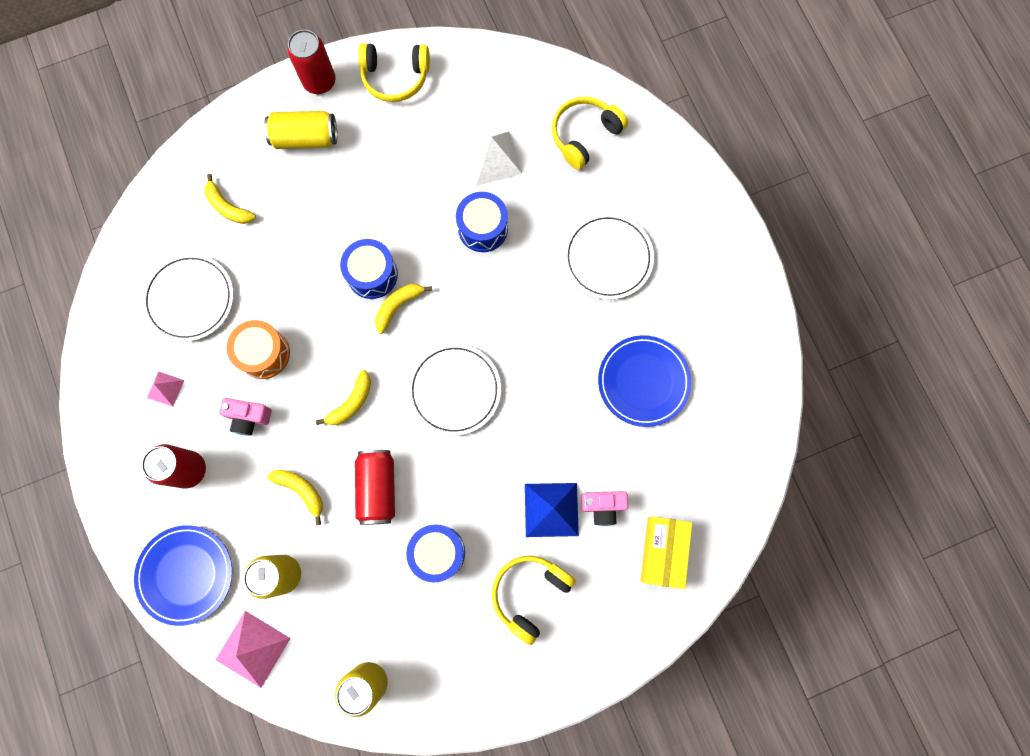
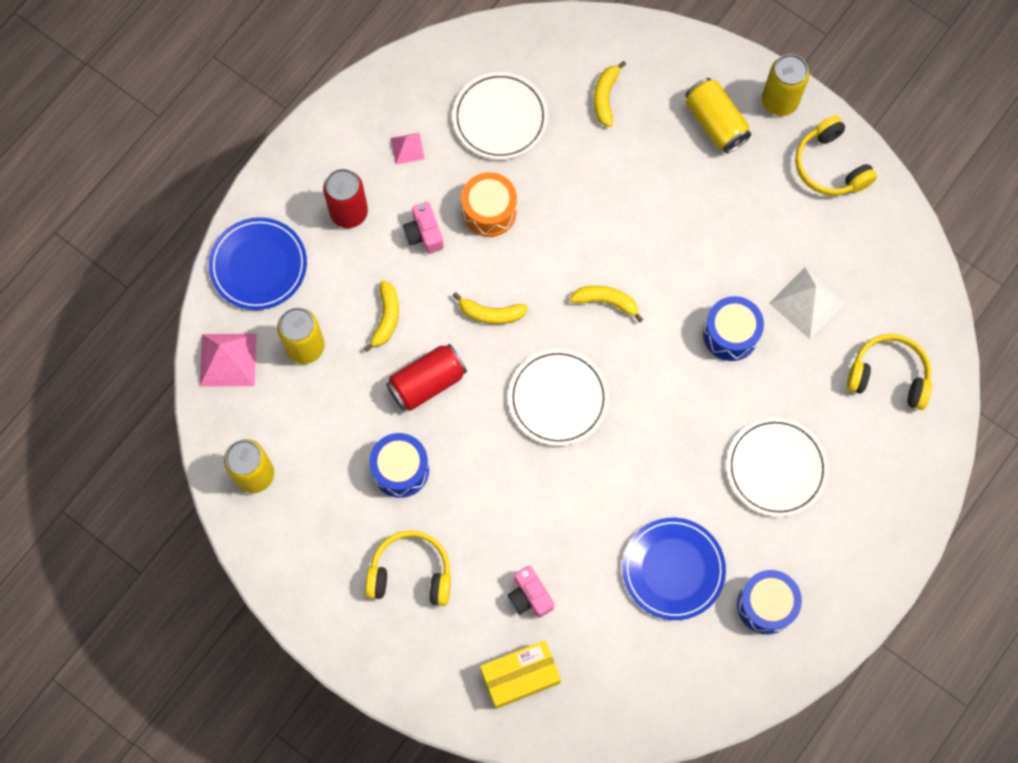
camera: 60 degrees right, 5 degrees down
(319, 81) = (779, 101): red can -> yellow can
(372, 274) = (622, 260): blue drum -> blue drum (766, 605)
(551, 509) = (499, 550): blue pyramid -> none

